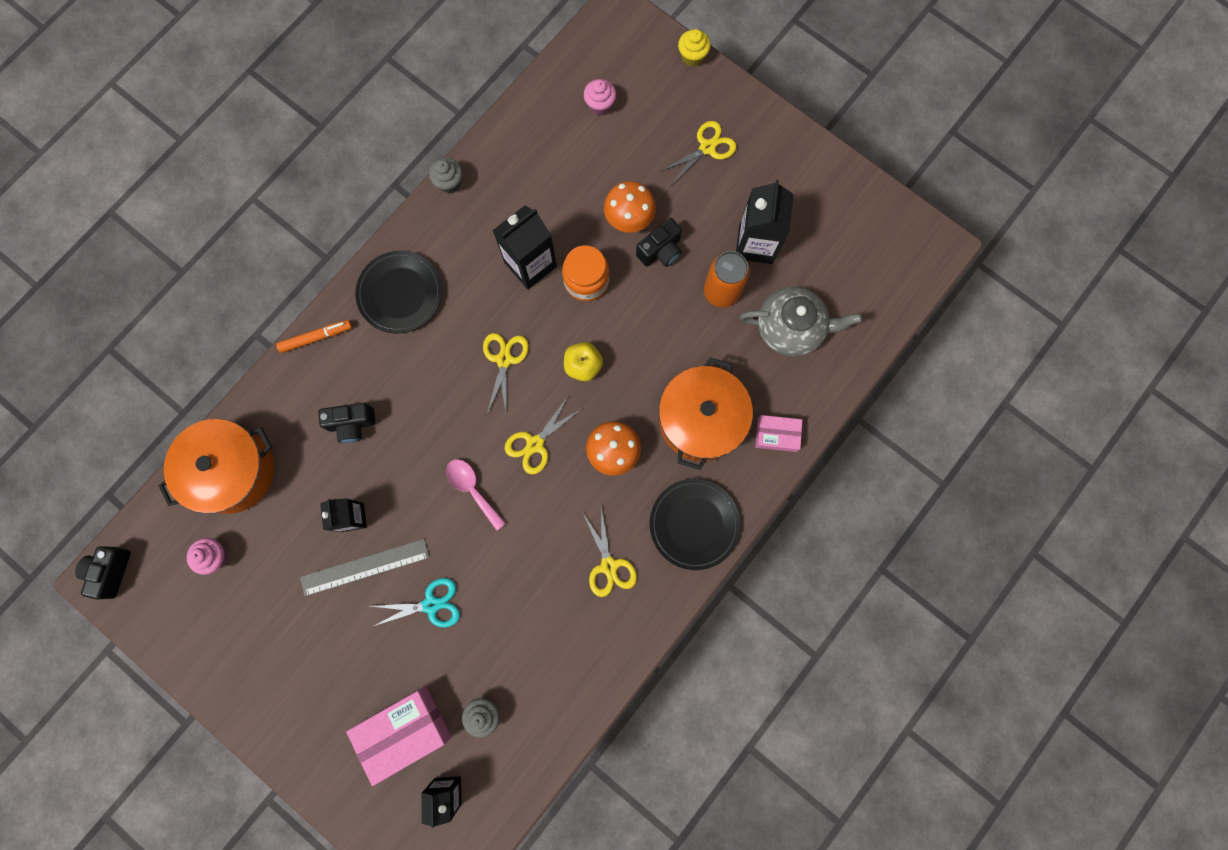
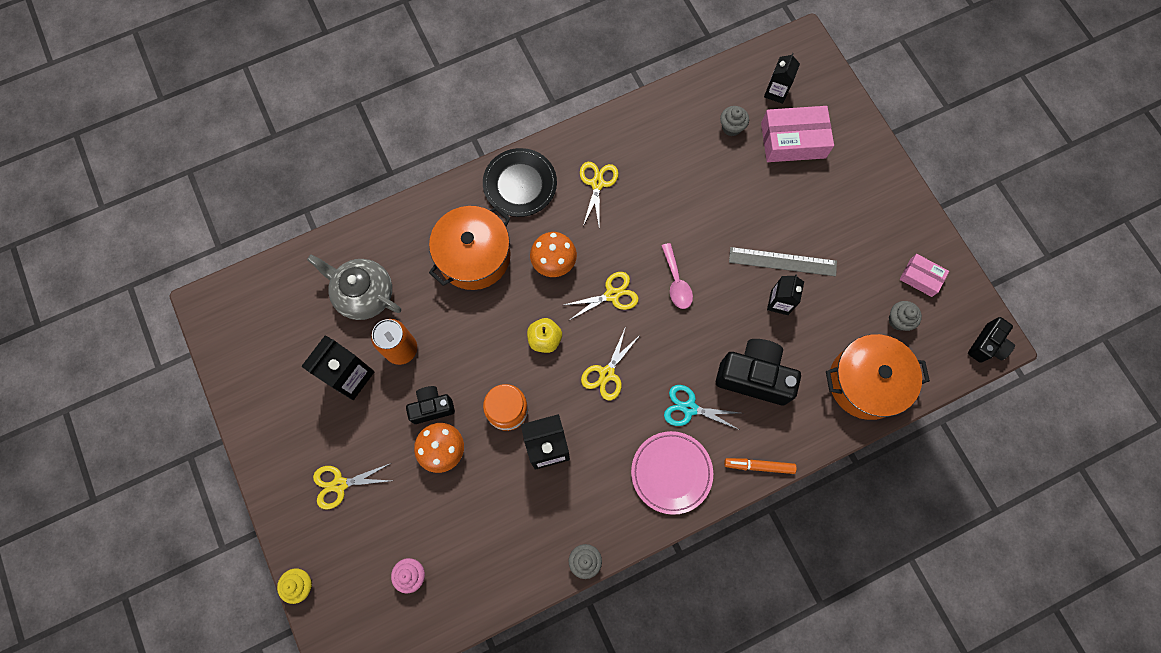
camera: 155 degrees left, 5 degrees down
(216, 556) = (898, 320): pink cupcake -> grey cupcake
(352, 424) = (754, 376): black camera -> black camera, size x1.72
(400, 293) = (671, 472): black plate -> pink plate
(431, 604) = (742, 214): turquoise scissors -> turquoise scissors (689, 408)
(776, 435) = (423, 219): pink box -> pink box (920, 277)

